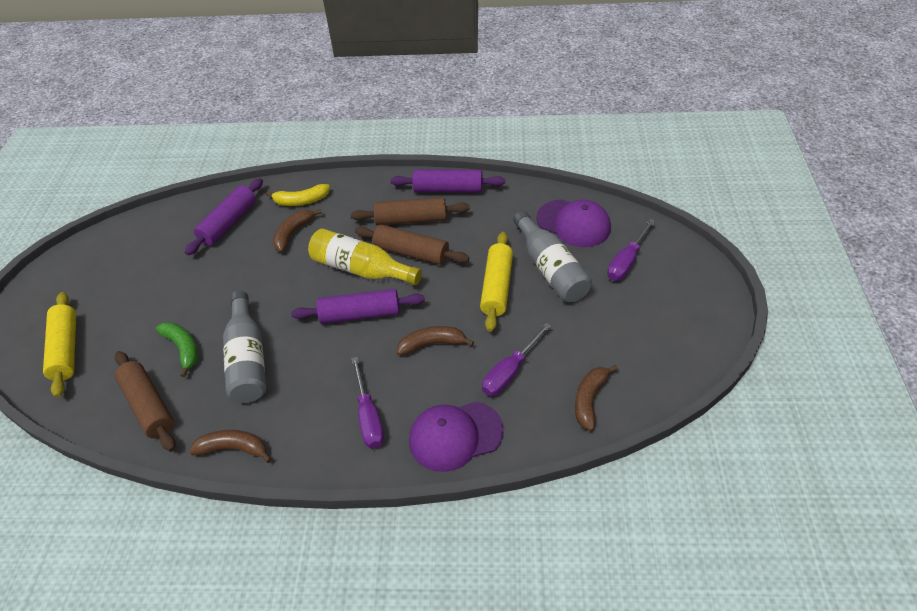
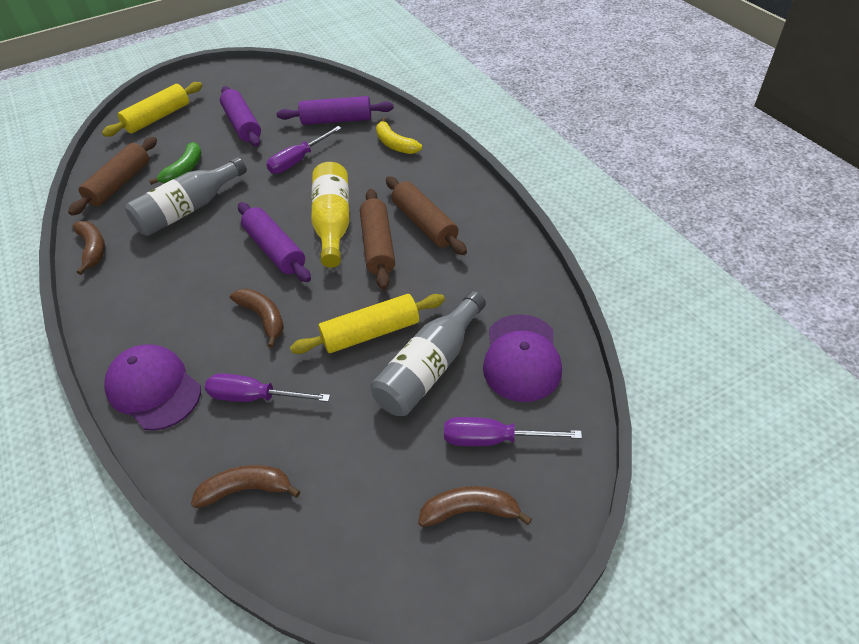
camera: 60 degrees right, 0 degrees up
(293, 233) = (350, 160): brown banana -> brown banana (470, 511)
(368, 416) = (155, 314): purple screwdriver -> purple screwdriver (298, 160)
(448, 189) = (491, 229): purple rolling pin -> purple rolling pin (242, 125)

